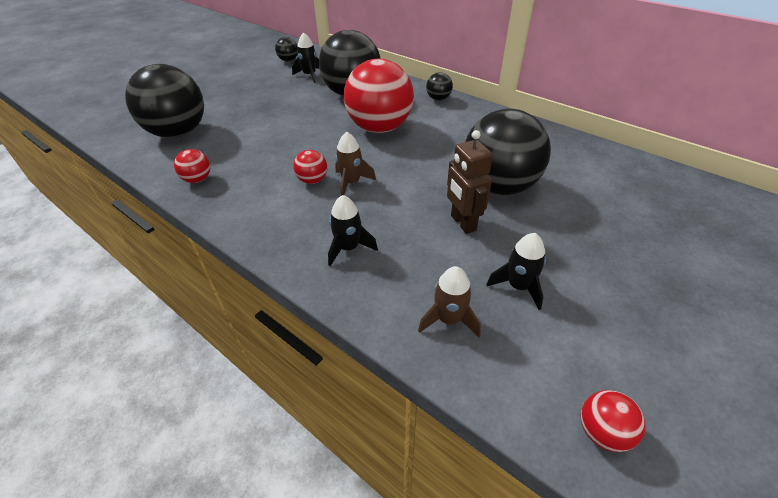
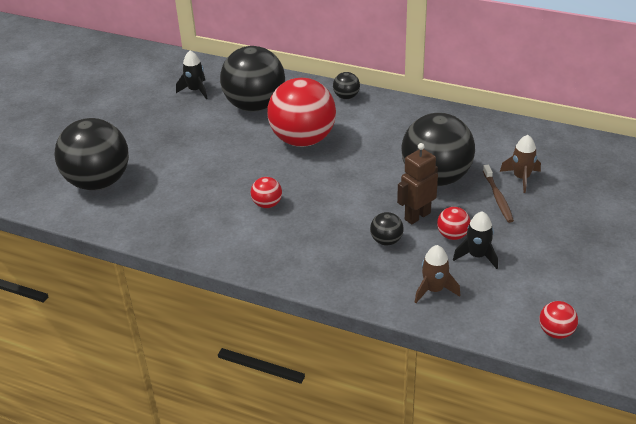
camera: 15 degrees left, 5 degrees down
(197, 179) = (156, 225): red ball -> red ball (452, 235)
(288, 60) = (159, 74): black ball -> black ball (386, 241)
(348, 248) = (332, 255): black rocket -> none
(351, 183) = (304, 200): brown rocket -> brown rocket (521, 178)
(462, 223) = (417, 216): brown robot -> brown robot turned 90 degrees clockwise
(564, 221) = (498, 198): none -> brown toothbrush

